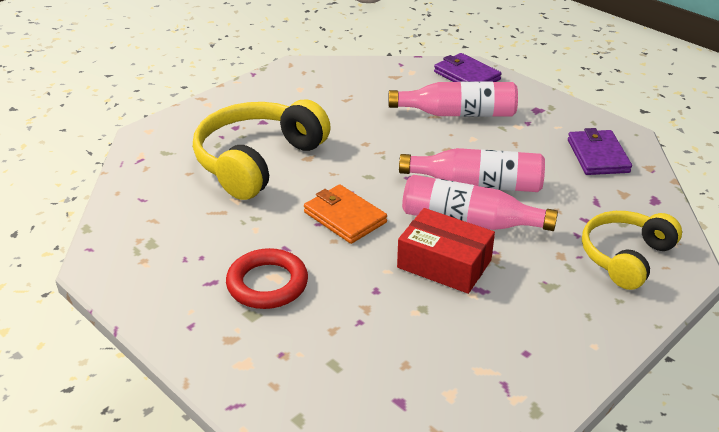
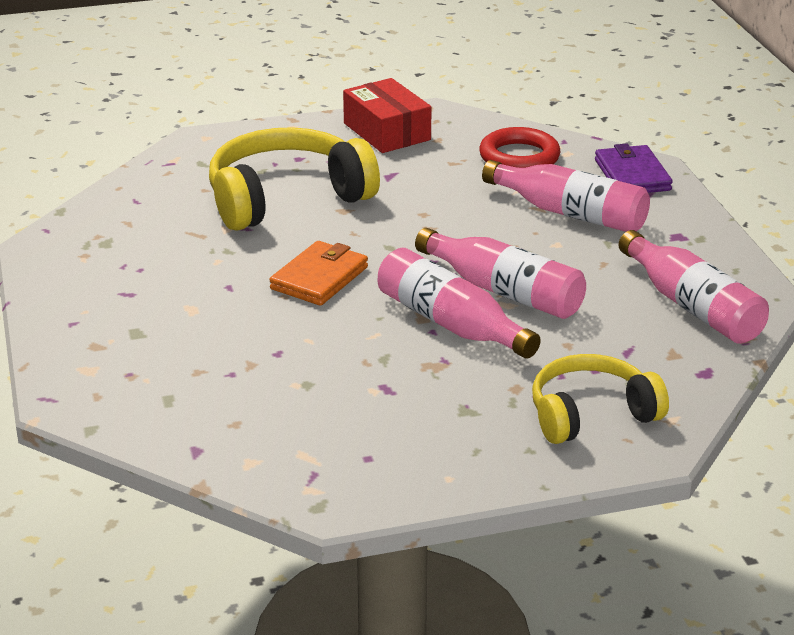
camera: 30 degrees right, 5 degrees down
(267, 284) = (178, 312): red ring -> red ring (519, 157)
(345, 217) = (319, 278): orange wallet -> orange wallet turned 45 degrees clockwise
(444, 264) = (375, 353): red box -> red box (387, 131)
(598, 156) = (692, 306): purple wallet -> pink bottle

